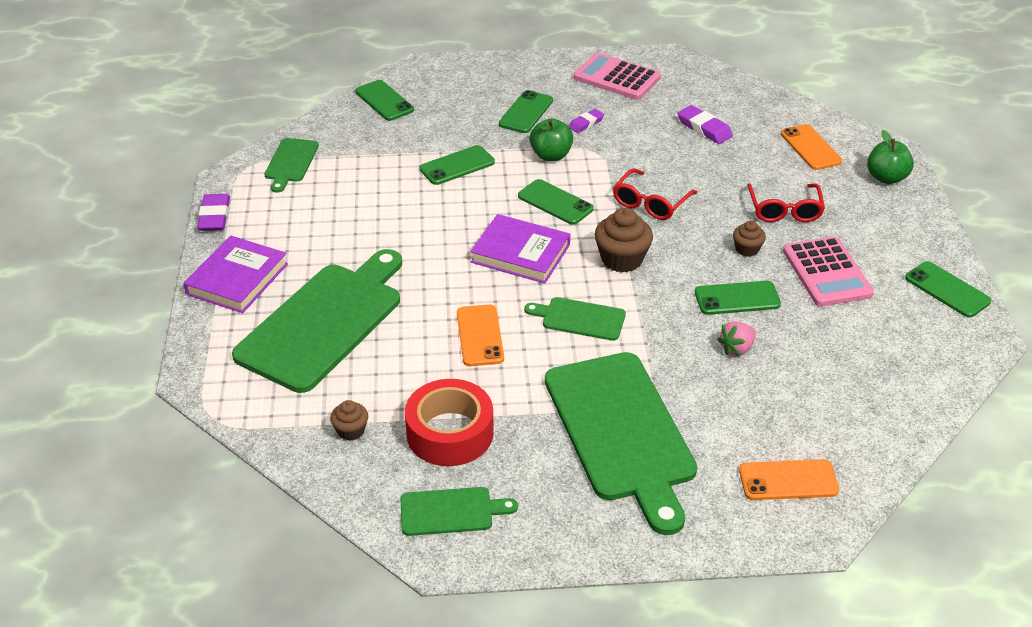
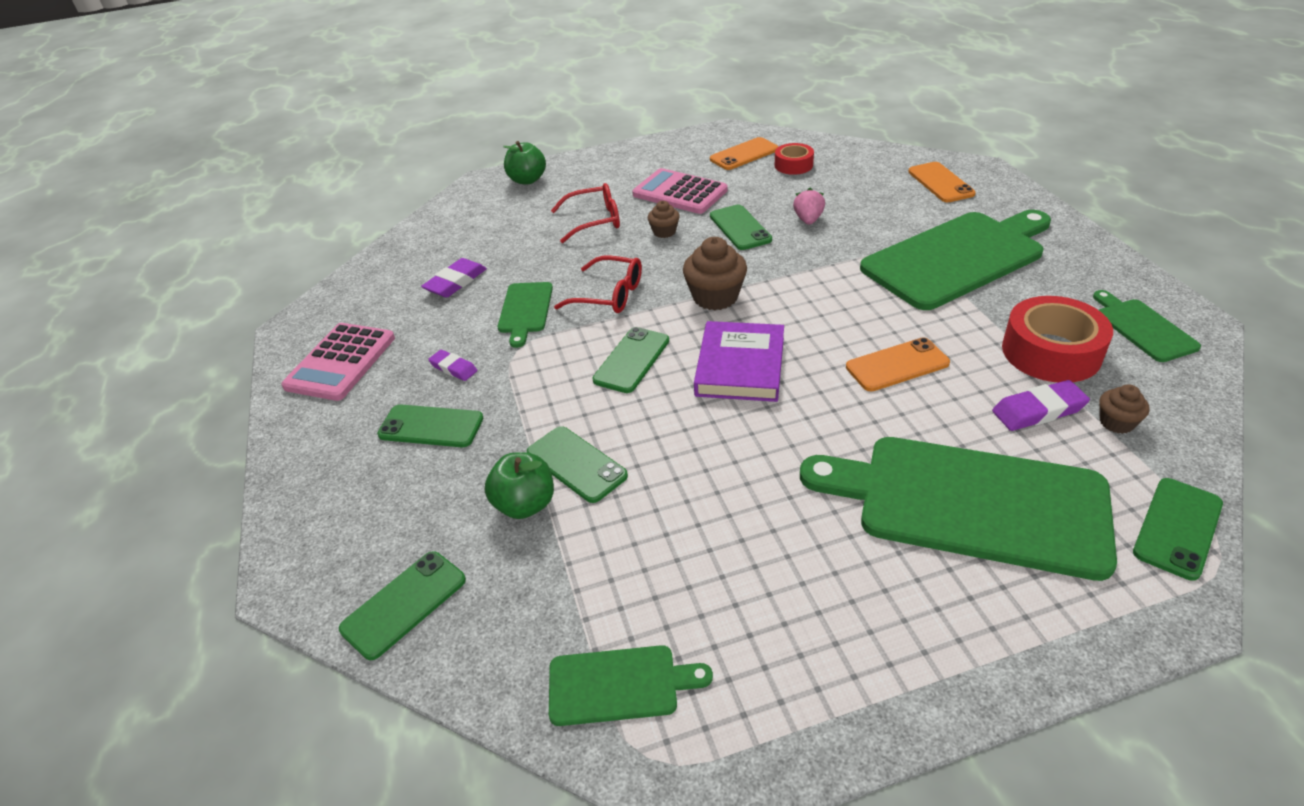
camera: 100 degrees left, 0 degrees up
(214, 216) = (817, 750): purple eraser -> purple eraser (1038, 410)
(237, 279) = (952, 642): purple book -> none
(551, 155) = (533, 383): green apple -> green apple (525, 504)
(580, 318) = (824, 306): green cutting board -> green cutting board (525, 310)
(736, 349) = (808, 220): pink strawberry -> pink strawberry turned 120 degrees counterclockwise
(810, 148) = (484, 219): orange phone -> orange phone (744, 154)
(826, 272) = (680, 192): pink calculator -> pink calculator turned 120 degrees counterclockwise
(870, 371) = (793, 165): none -> red tape
(947, 290) = (676, 146): green phone -> green phone (1177, 528)

